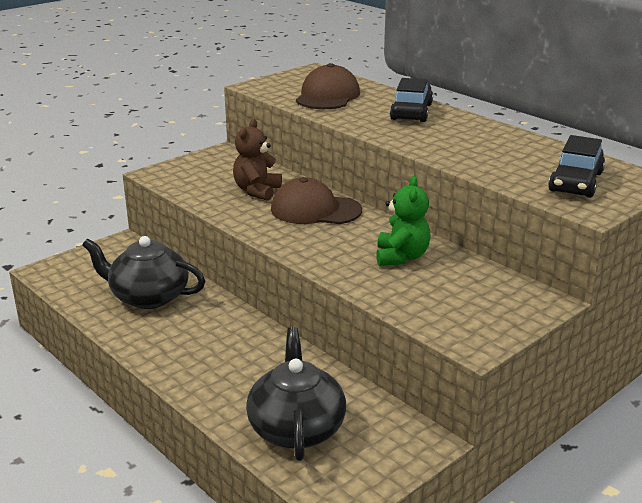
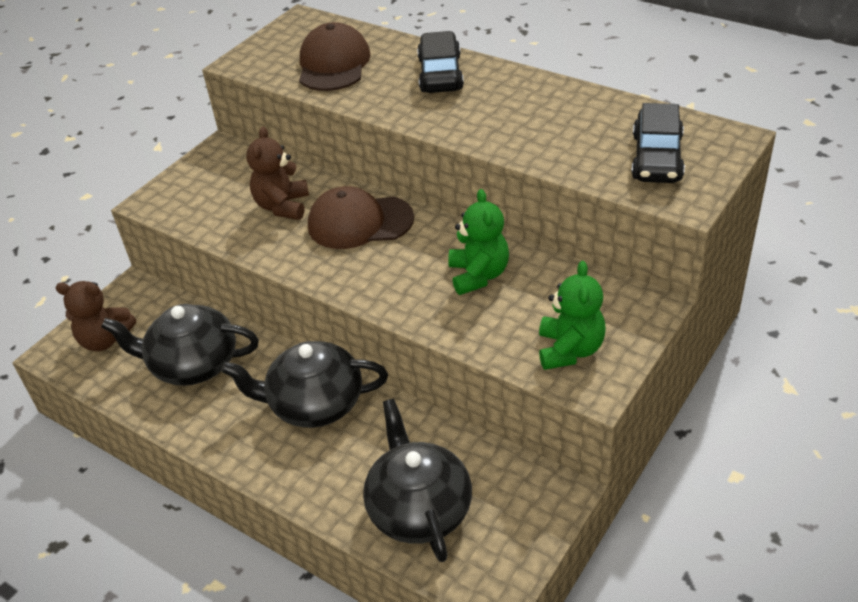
camera: 10 degrees left, 15 degrees up
(86, 269) = (105, 340): none -> brown teddy bear
(236, 340) = (314, 404): none -> black teapot
(462, 317) = (570, 350): none -> green teddy bear

